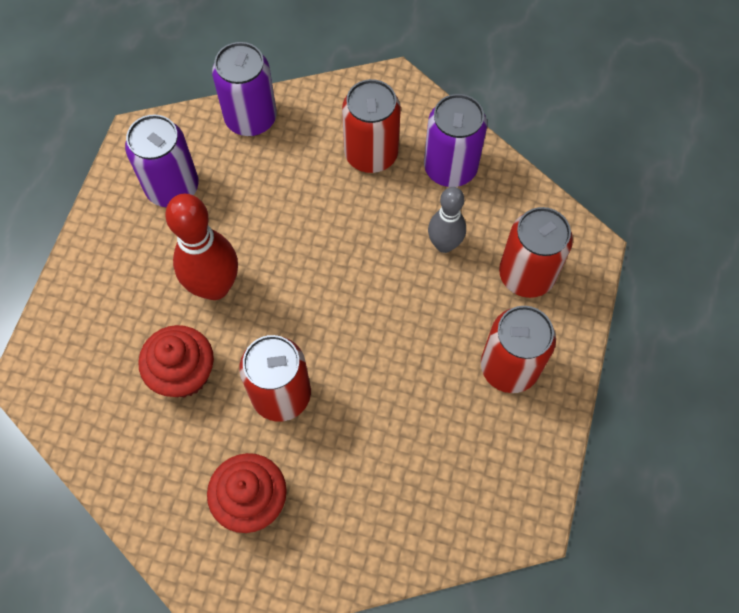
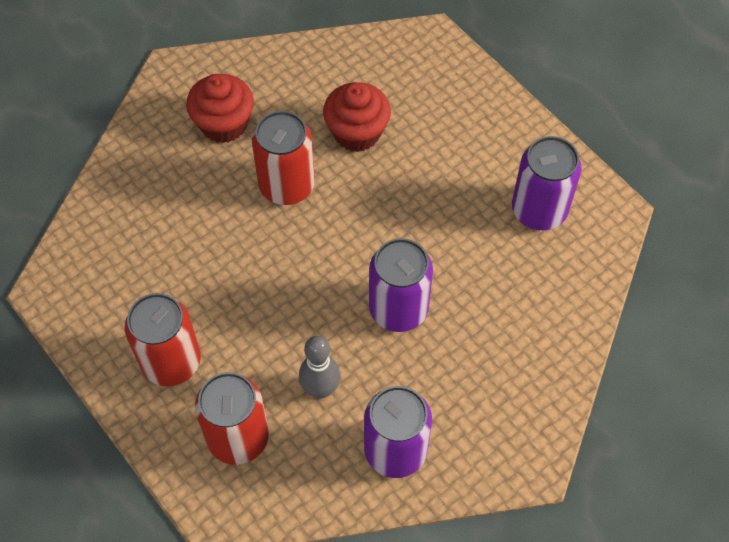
camera: 125 degrees right, 5 degrees down
(215, 286) = (416, 191): red bowling pin -> none
(251, 118) = (574, 311): purple can -> purple can (398, 309)
(371, 154) = (461, 390): red can -> none

